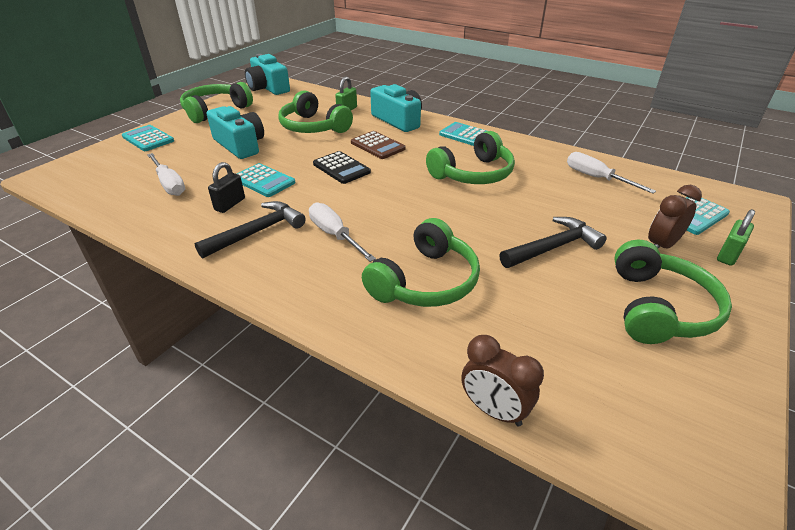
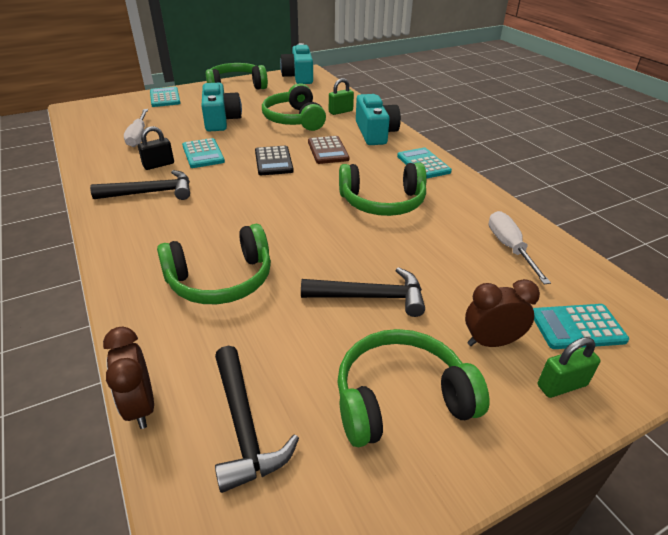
camera: 30 degrees right, 0 degrees up
(335, 235) = (201, 215): white screwdriver -> none
(588, 381) = (244, 427): none -> black hammer
(658, 308) = (401, 399): green headphones -> green headphones turned 150 degrees counterclockwise

